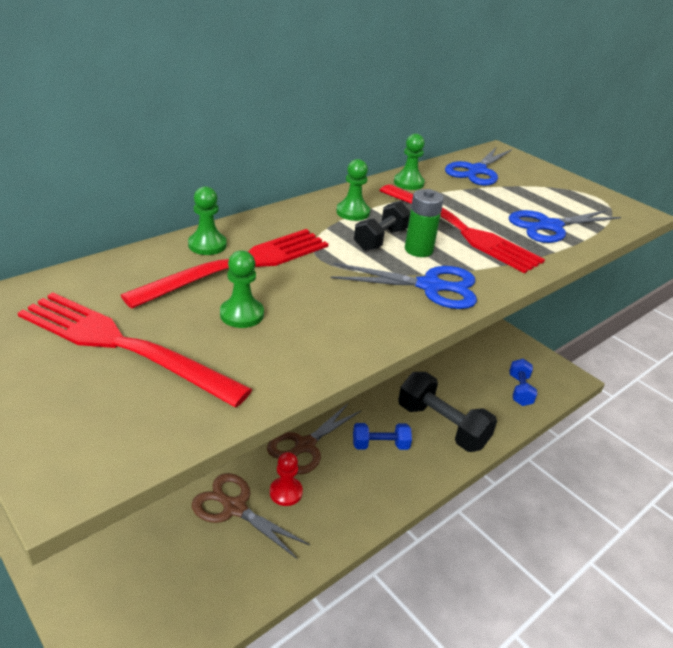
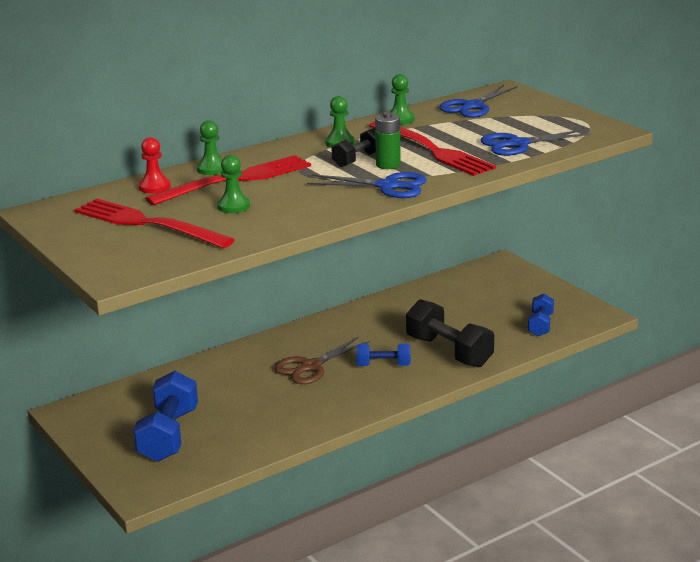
camera: 10 degrees right, 10 degrees down
(151, 562) = (169, 435): none -> blue dumbbell
(234, 507) = (241, 405): brown scissors -> none
(286, 492) = (288, 396): red pawn -> red pawn (154, 187)

